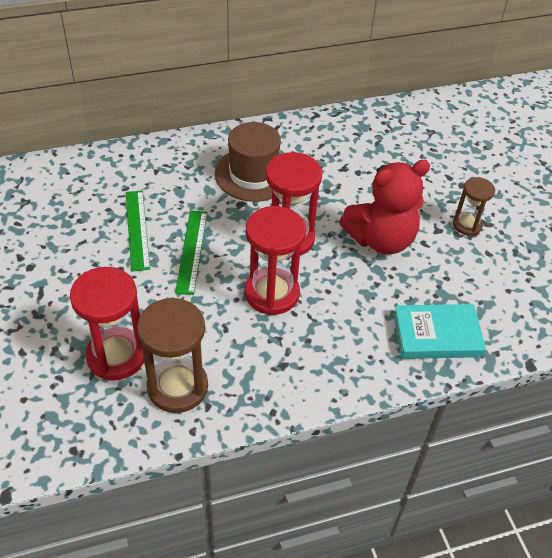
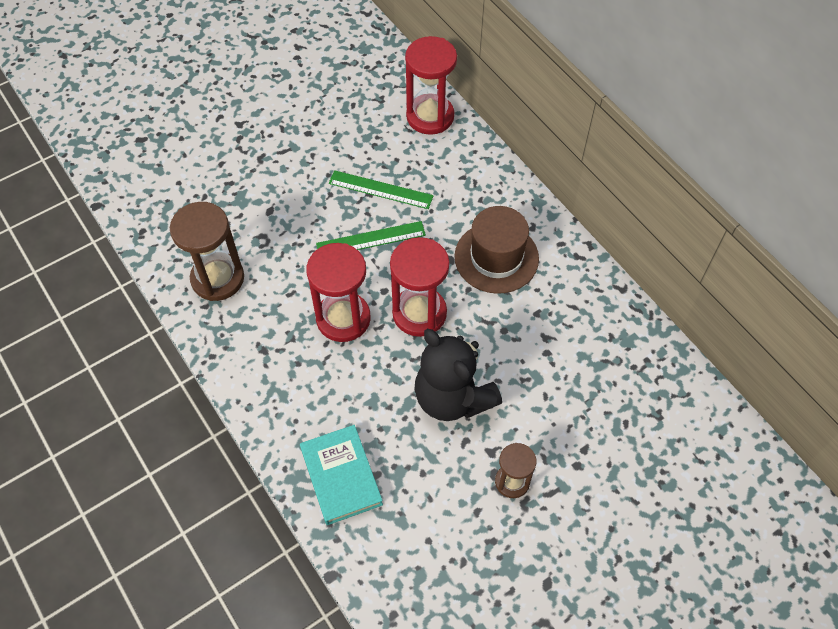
camera: 75 degrees right, 10 degrees up
(116, 356) = (236, 226): red hourglass -> red hourglass (430, 116)
(137, 229) = (380, 190): green ruler -> green ruler turned 45 degrees clockwise
(381, 239) = (452, 397): red teddy bear -> black teddy bear

